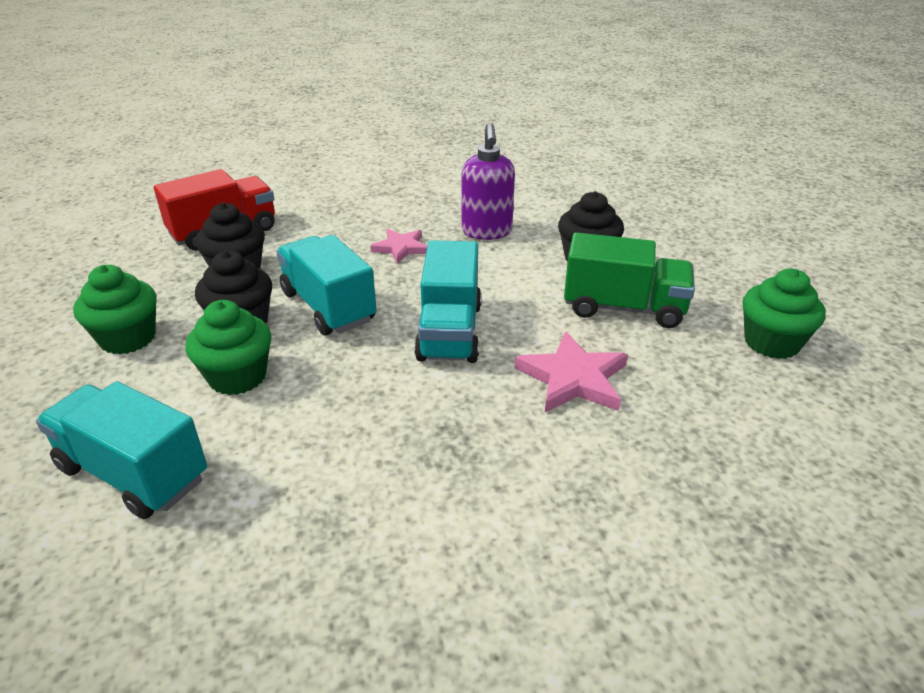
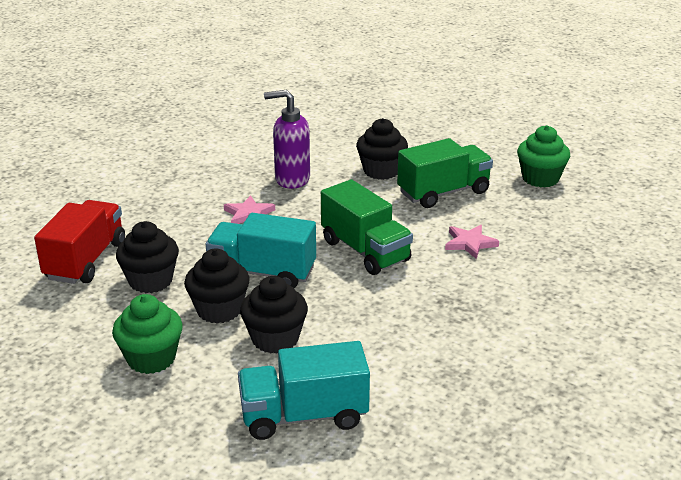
camera: 40 degrees left, 5 degrees down
(237, 377) = (275, 339): green cupcake -> black cupcake
(449, 331) = (365, 251): turquoise truck -> green truck
(486, 232) = (291, 179): purple soap dispenser -> purple soap dispenser turned 135 degrees clockwise
(573, 378) = (470, 243): pink star -> pink star, size x0.66

